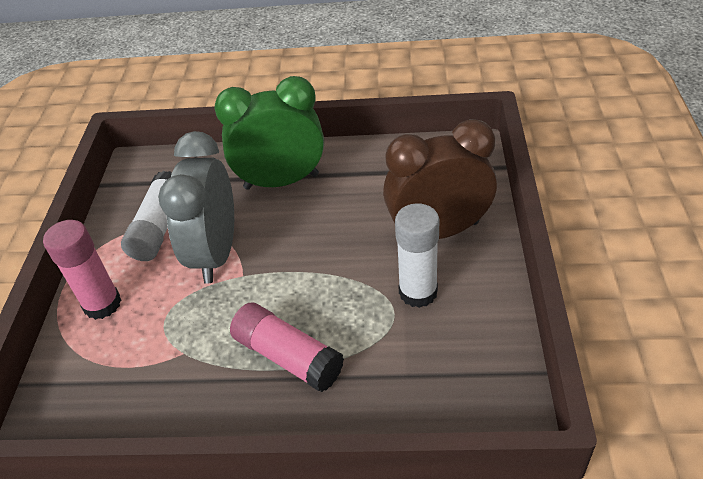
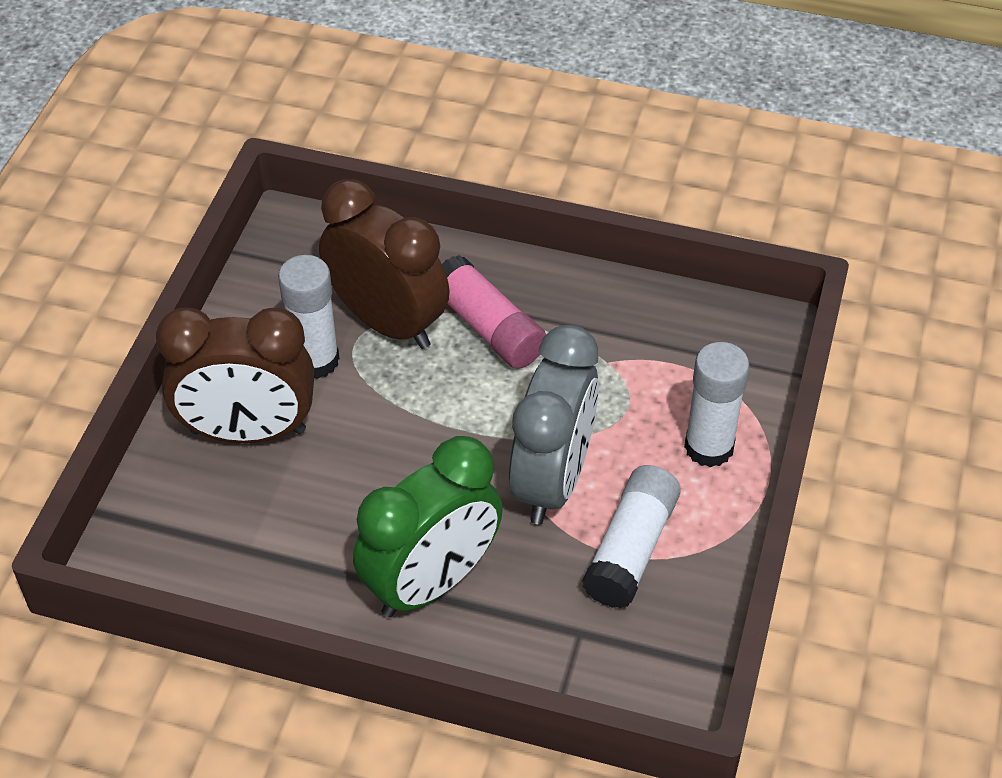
camera: 170 degrees left, 5 degrees up
(102, 304) = (709, 447): pink glue stick -> white glue stick
(281, 181) = (431, 582): green clock -> green clock turned 45 degrees counterclockwise
(374, 339) = (388, 322): none -> brown clock

